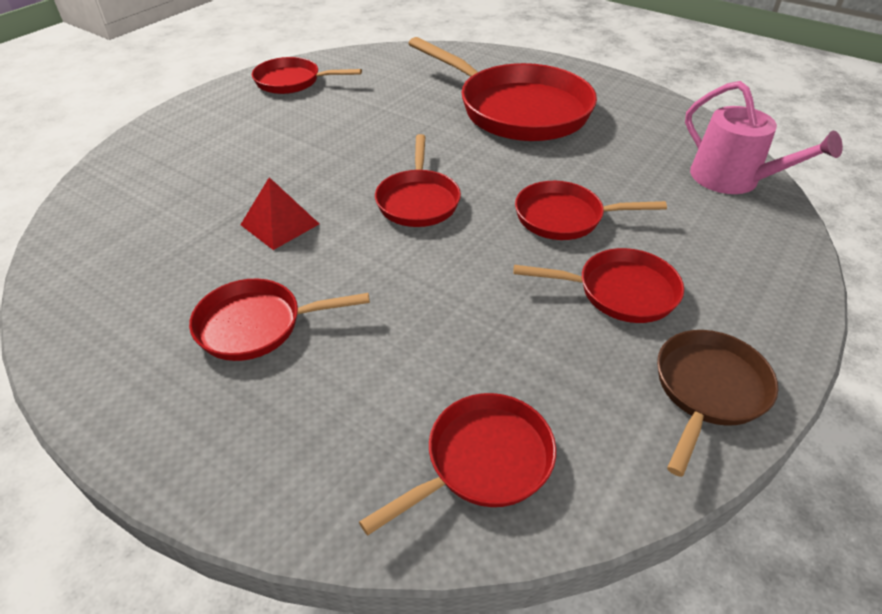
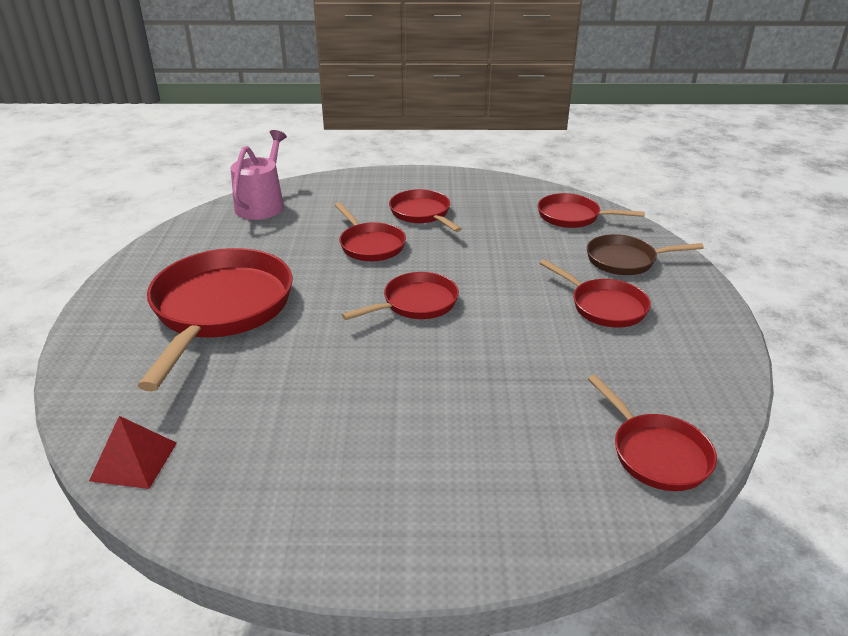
camera: 125 degrees left, 10 degrees down
(280, 224) = (518, 350): red pyramid -> red pyramid (134, 461)
(292, 81) = (270, 504): red pan -> red pan (656, 453)
(708, 390) = (463, 184): brown pan -> brown pan (625, 260)

